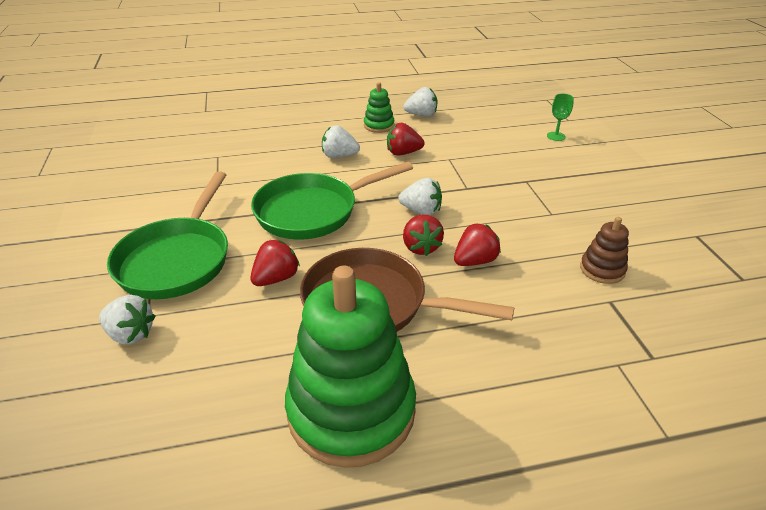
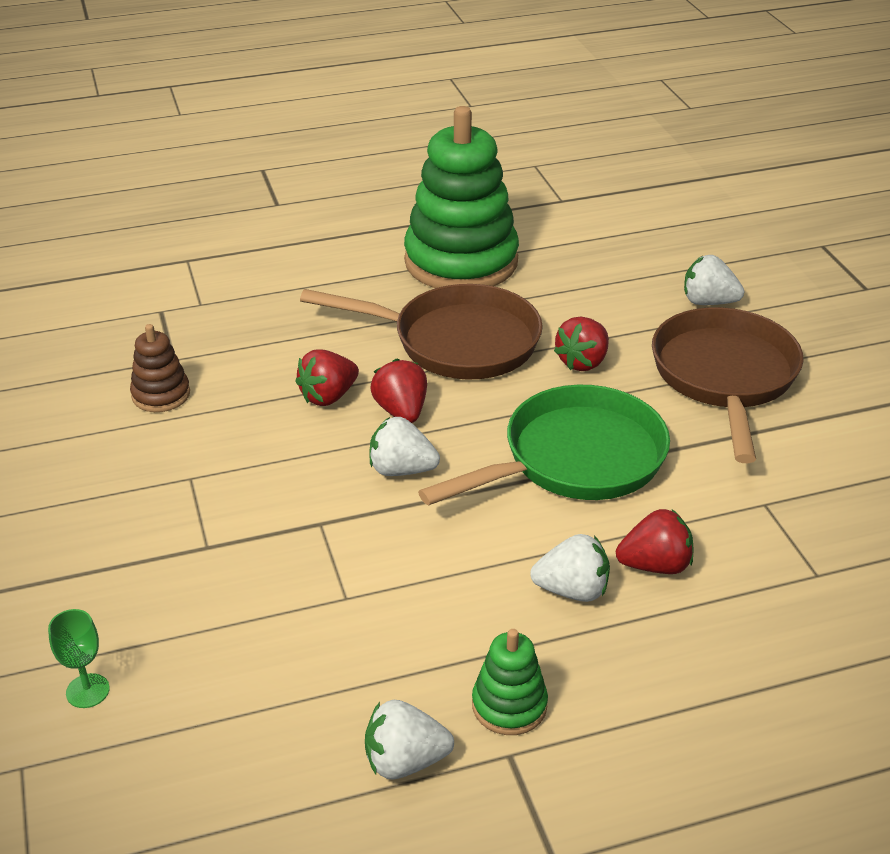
camera: 175 degrees right, 0 degrees up
(177, 259) = (724, 377): green pan -> brown pan
(403, 153) = (442, 609): red strawberry -> red strawberry (655, 565)

